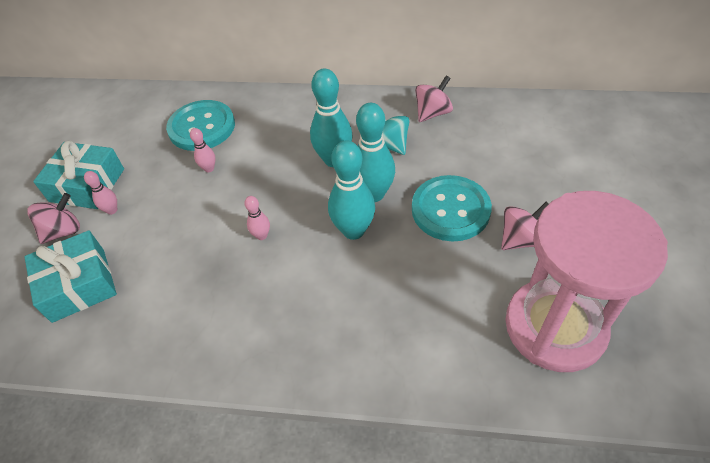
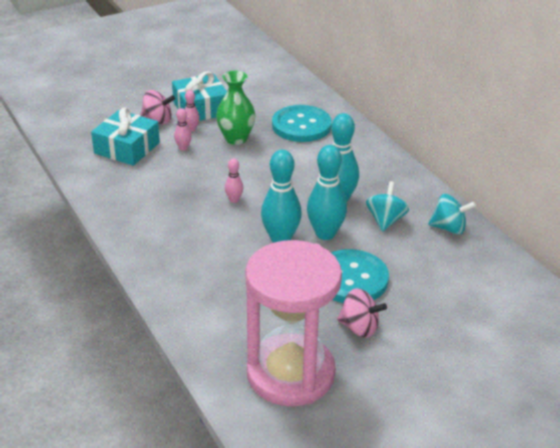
camera: 50 degrees right, 15 degrees down
(168, 183) = (236, 139): none -> green vase
(209, 168) = (267, 148): pink bowling pin -> pink bowling pin (183, 148)
(432, 113) = (449, 228): pink spinning top -> turquoise spinning top

